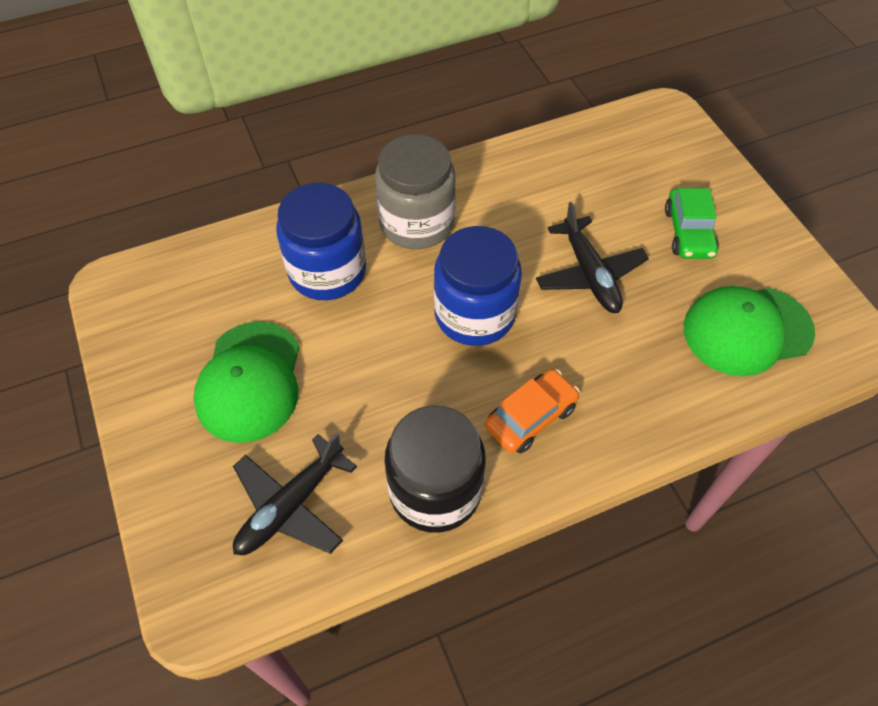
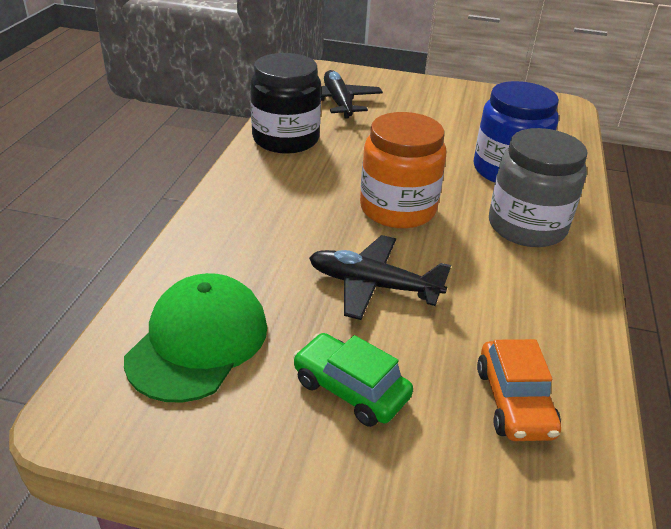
camera: 125 degrees right, 20 degrees down
(250, 381) = (437, 117): green cap -> none
(474, 314) = (398, 209): blue jar -> orange jar
(530, 417) = (284, 189): orange car -> orange car (514, 402)

